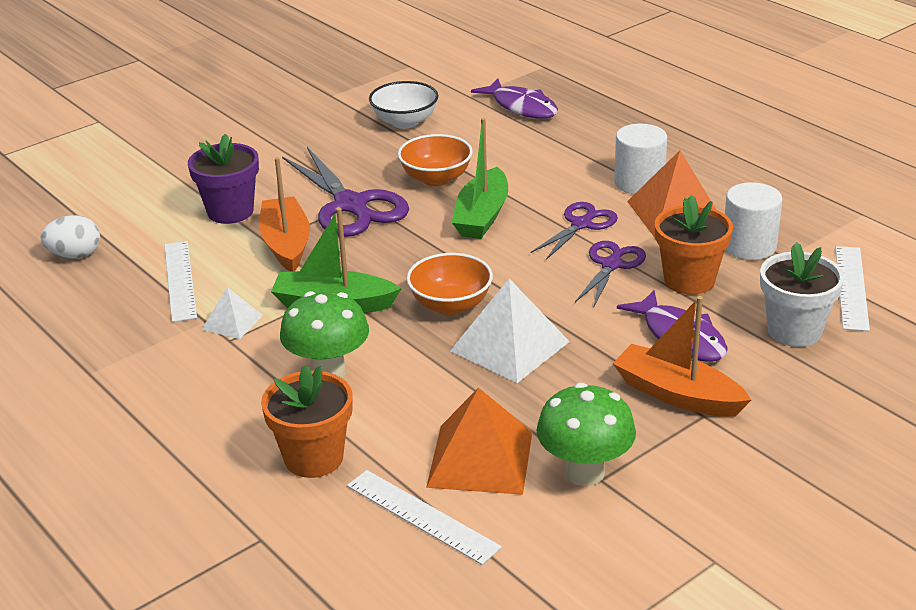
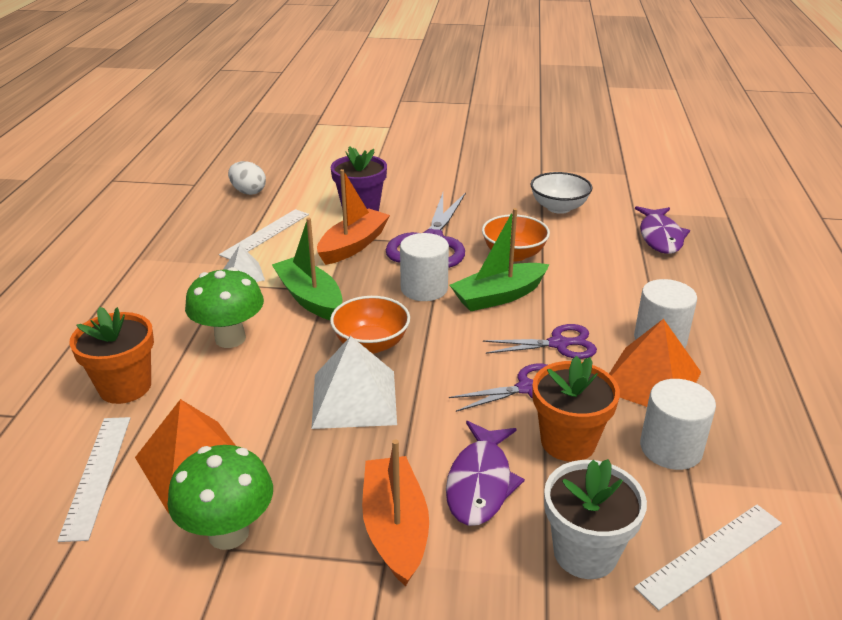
camera: 45 degrees right, 0 degrees up
(414, 243) = (424, 288): none -> white cylinder

